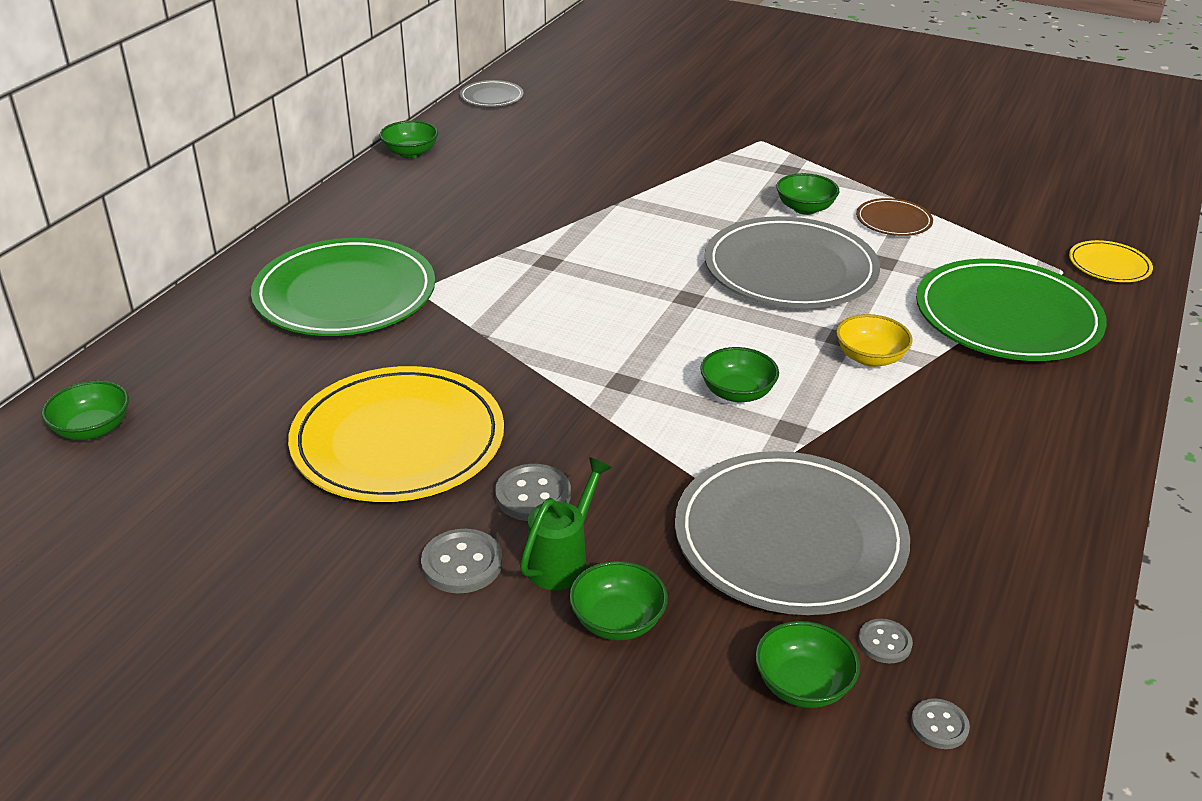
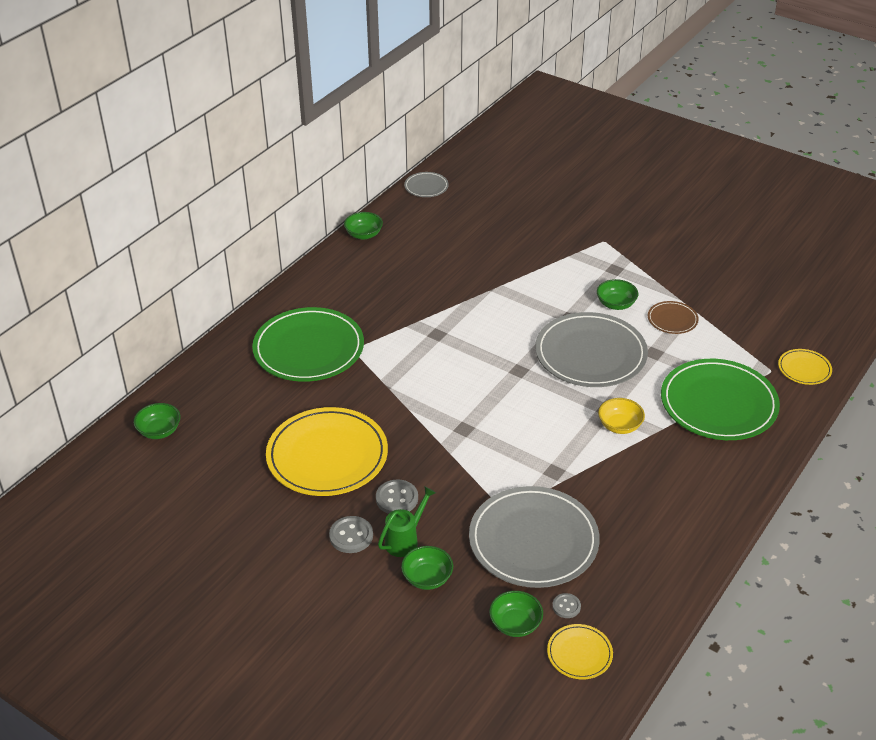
camera: 10 degrees right, 5 degrees up
(737, 393) = (530, 443): green bowl -> none
(939, 725) = (579, 653): grey button -> yellow plate

